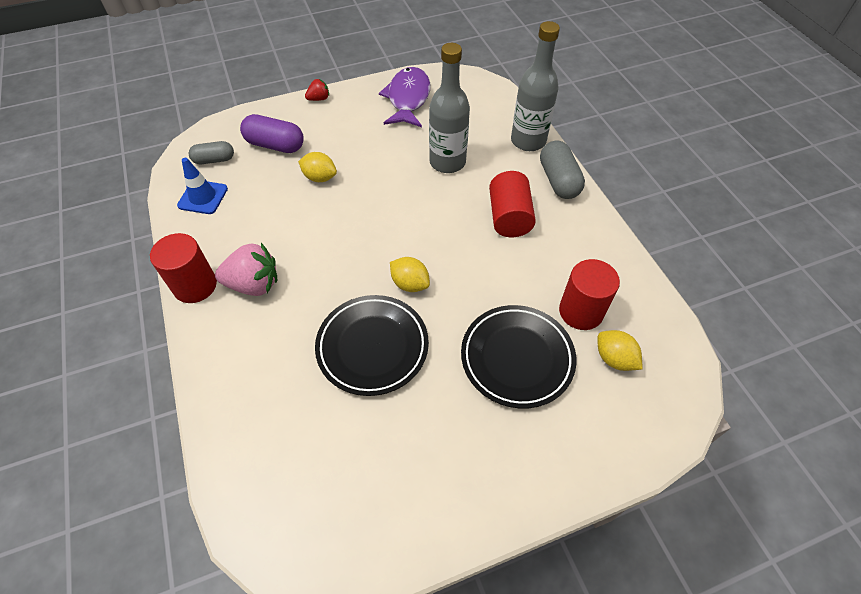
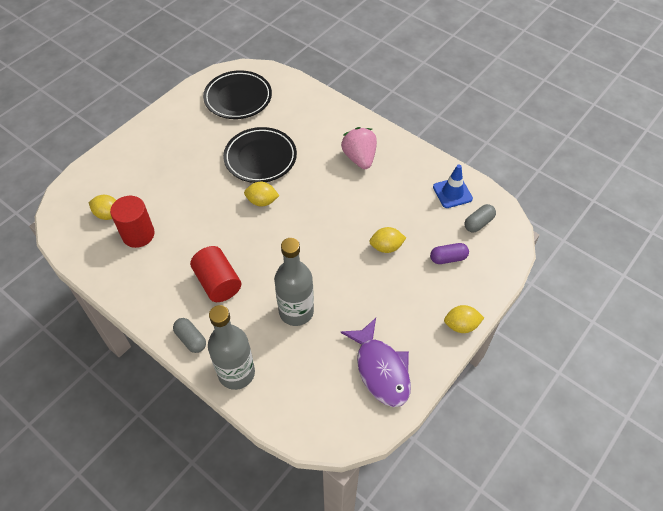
camera: 150 degrees right, 0 degrees up
(195, 285) = (393, 142): red cylinder -> none
(254, 284) = (359, 158): pink strawberry -> pink strawberry turned 105 degrees clockwise
(275, 145) = (448, 258): purple capsule -> purple capsule, size x0.65
(319, 99) = (461, 325): red strawberry -> yellow lemon
(517, 358) = (170, 189): black plate -> black plate (238, 98)
(558, 180) = (191, 339): grey capsule -> grey capsule, size x0.65

